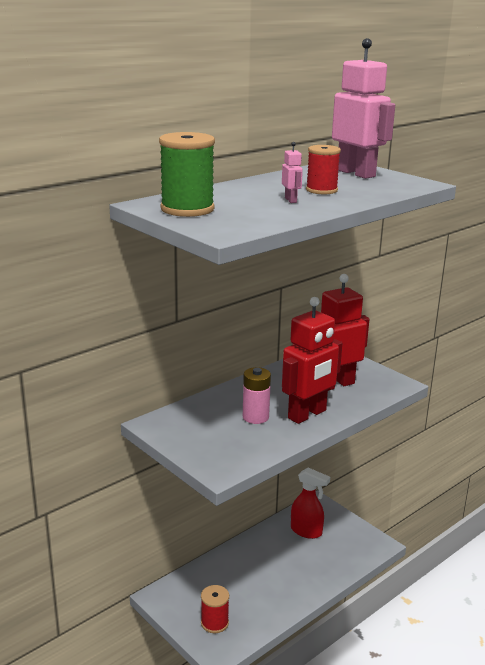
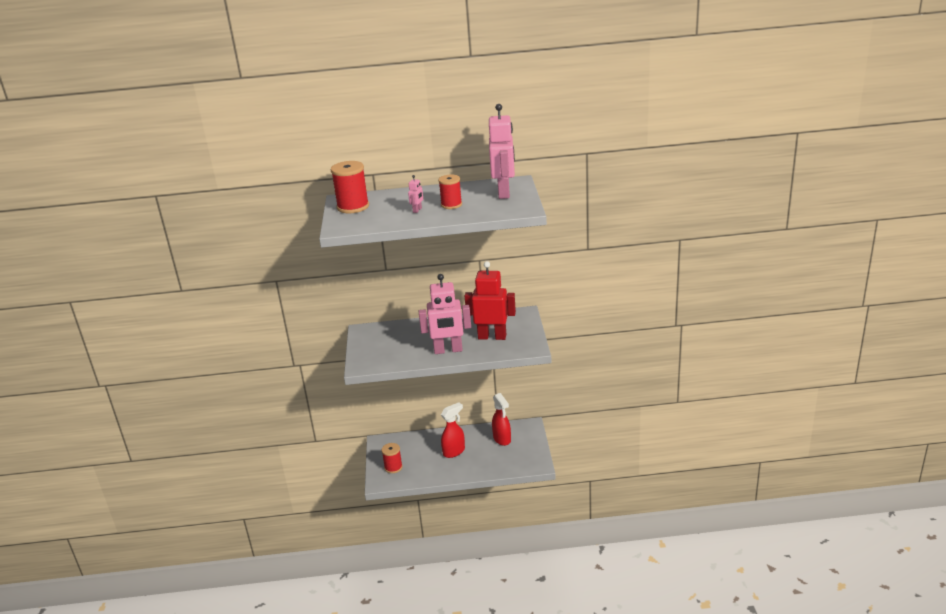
camera: 40 degrees right, 5 degrees up
(187, 209) = (353, 207): green spool -> red spool
(255, 417) = (418, 343): pink battery -> none
(269, 569) = (454, 451): none -> red spray bottle
(307, 414) = (448, 350): red robot -> pink robot

